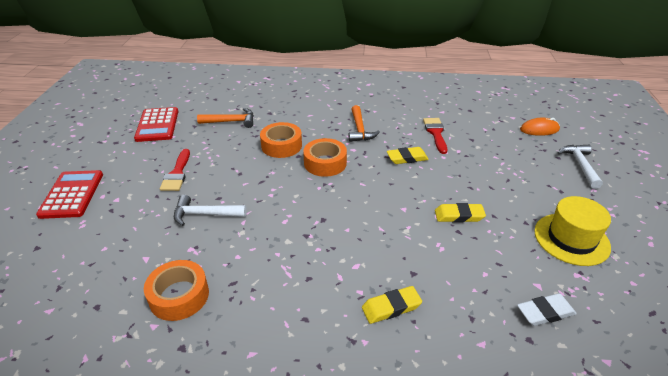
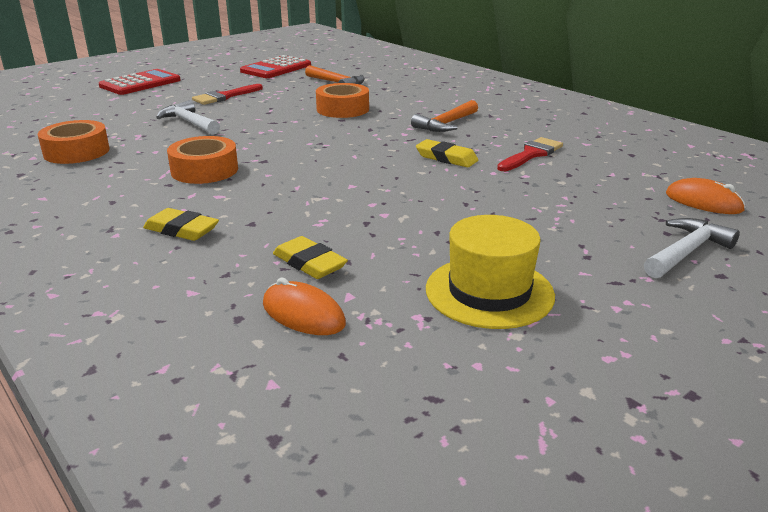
camera: 45 degrees right, 10 degrees down
(325, 163) = (353, 132): orange tape -> orange tape (204, 170)
(459, 216) = (395, 214): yellow eraser -> yellow eraser (309, 263)
(545, 312) = (303, 314): white eraser -> orange mouse

